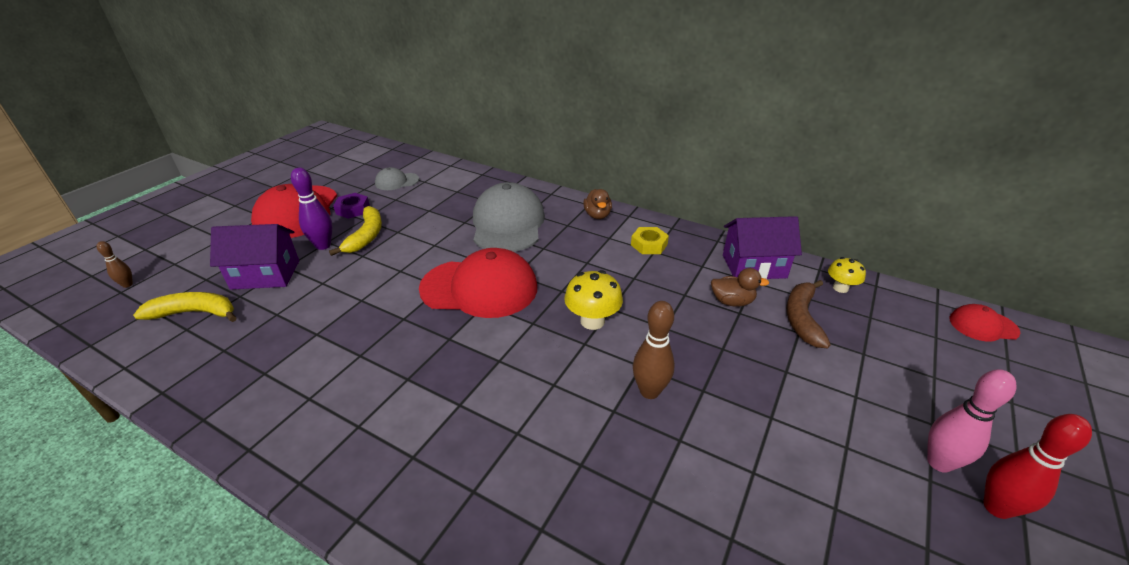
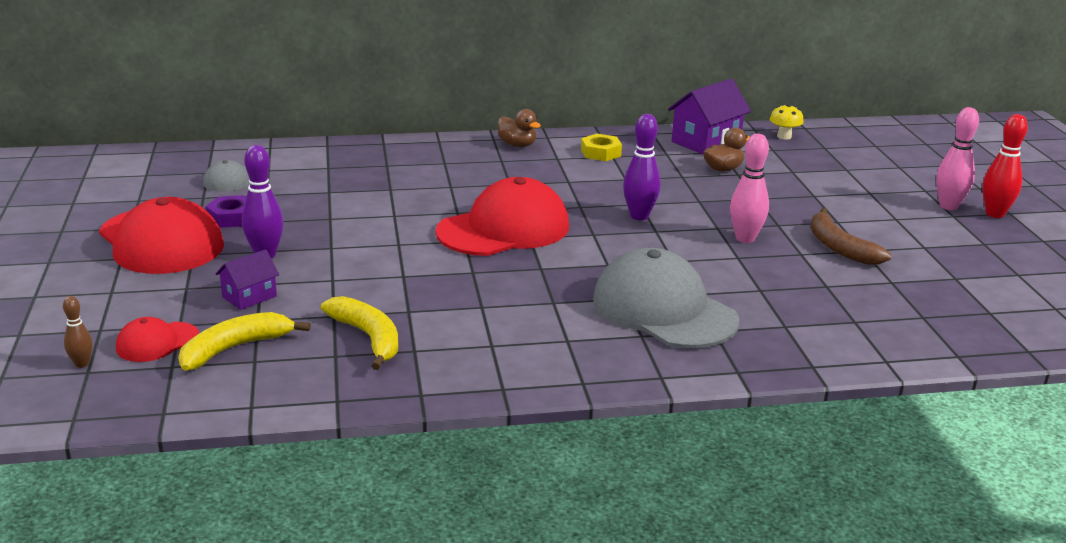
camera: 40 degrees left, 10 degrees down
(265, 275) = (249, 297): purple house -> purple house, size x0.57
(366, 236) = (301, 232): yellow banana -> yellow banana (368, 337)
(508, 224) = (440, 177): grey cap -> grey cap (664, 310)
(592, 321) = (639, 216): yellow mushroom -> purple bowling pin
(649, 391) = (745, 238): brown bowling pin -> pink bowling pin
(802, 318) = (784, 163): brown banana -> brown banana (839, 248)
(983, 325) = (894, 130): red cap -> red cap (157, 342)

